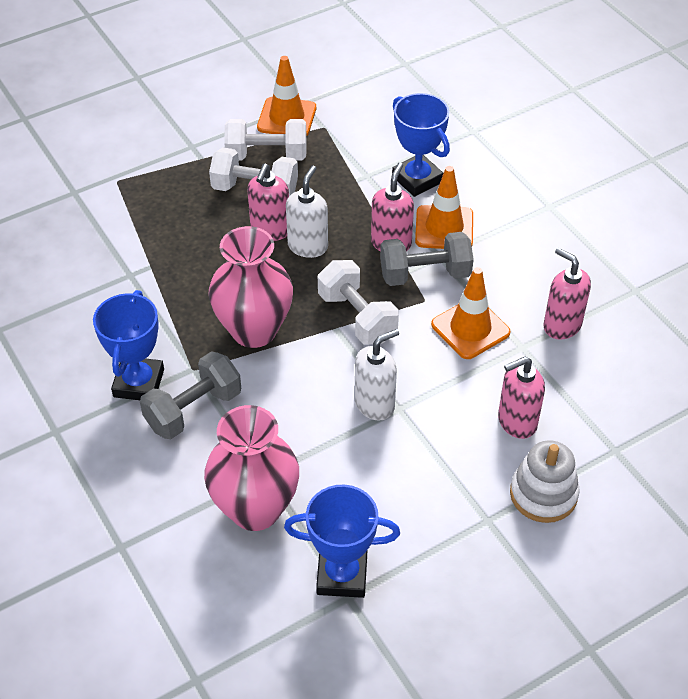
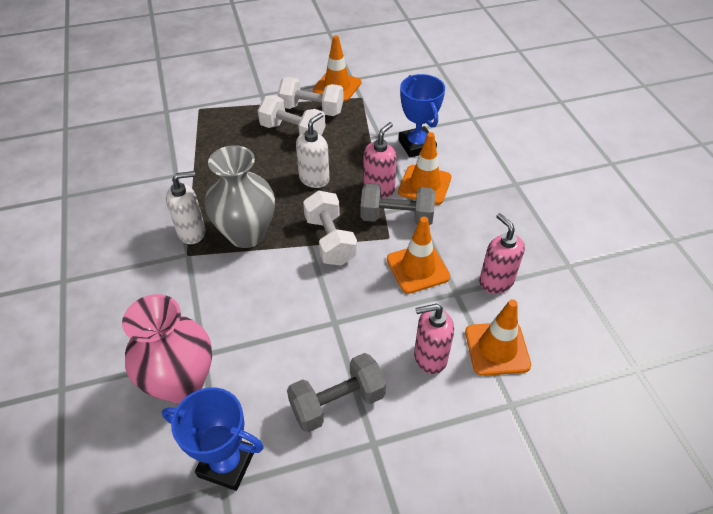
camera: 15 degrees right, 0 degrees up
(139, 383) = (142, 257): blue trophy -> none
(193, 410) = (172, 287): grey dumbbell -> grey dumbbell (337, 402)
(254, 330) = (246, 234): pink vase -> grey vase
(270, 230) = (291, 162): pink soap dispenser -> none
(375, 404) = (316, 314): white soap dispenser -> white soap dispenser (192, 232)
(543, 494) = (431, 431): white stacking toy -> none
(585, 397) = (497, 348): none -> orange traffic cone

